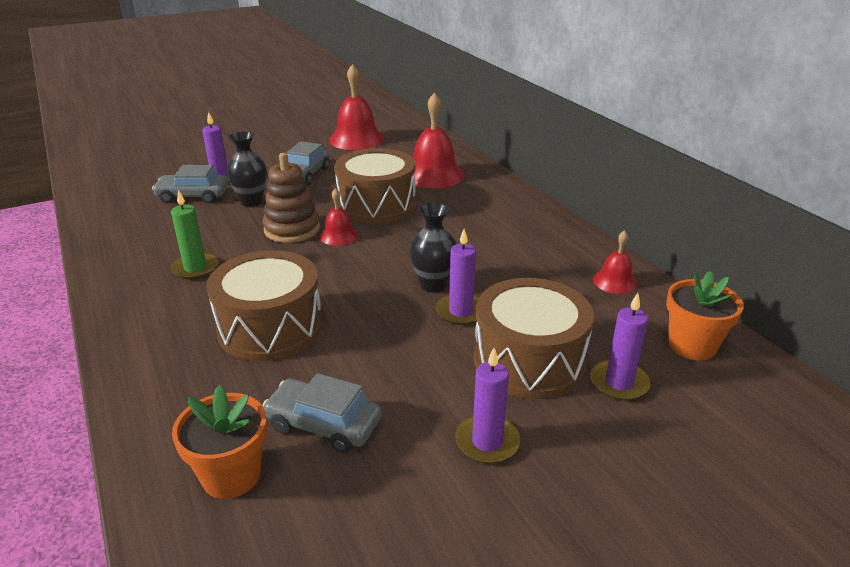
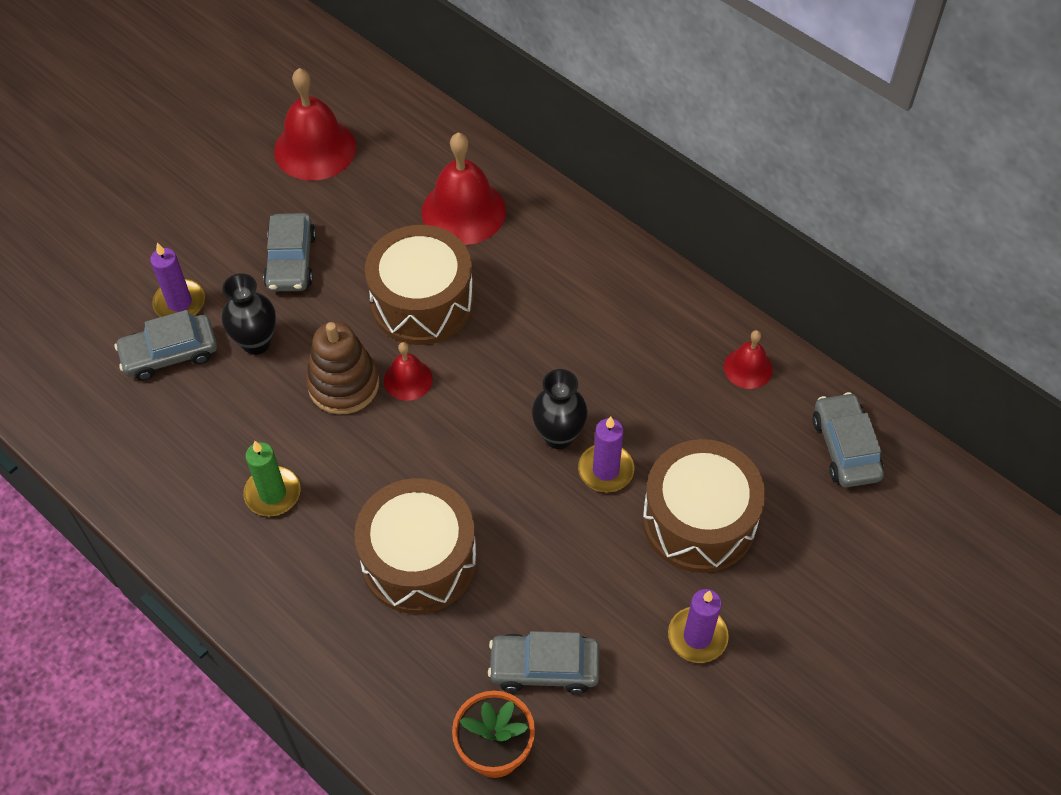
camera: 20 degrees left, 25 degrees up
(619, 383) = (790, 523): purple candle -> none
(692, 345) = (845, 447): orange flower pot -> grey car

